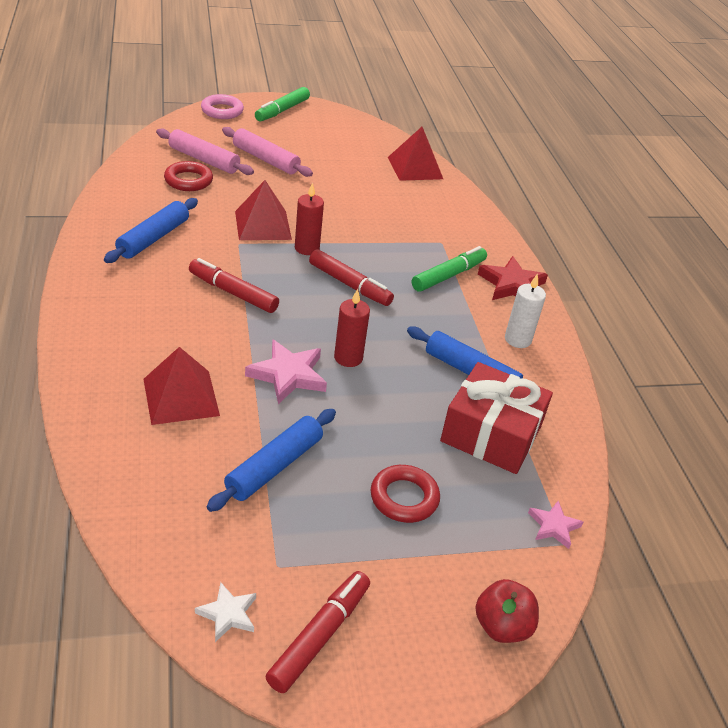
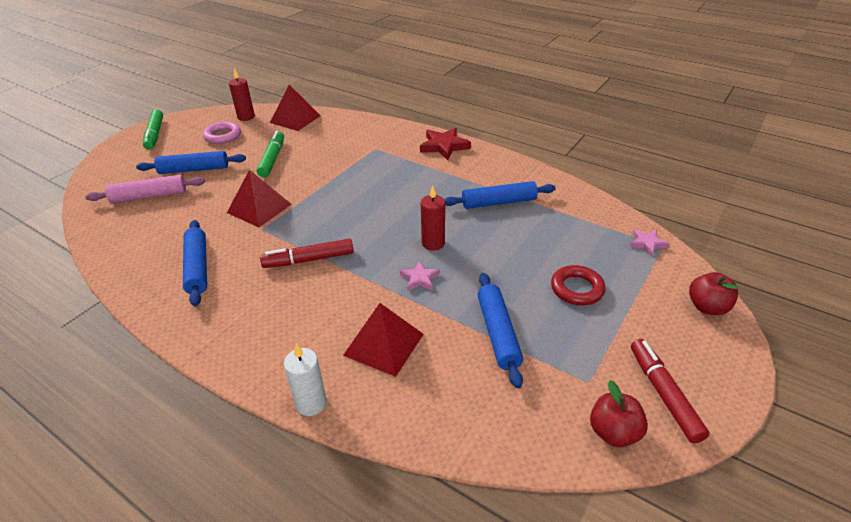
camera: 40 degrees left, 0 degrees up
(188, 180) = (160, 215): red ring -> none
(222, 111) = (110, 159): pink ring -> pink ring (223, 136)
(228, 614) = (613, 432): white star -> red apple
(266, 159) = (194, 169): pink rolling pin -> blue rolling pin
(288, 375) = (419, 279): pink star -> pink star, size x0.58
(307, 248) = (309, 202): red candle -> red candle (246, 117)
(349, 285) = (367, 204): red marker -> none
(448, 275) = (408, 163): green marker -> green marker (272, 159)
(491, 433) = (556, 224): red gift -> none
(517, 339) = (491, 170): white candle -> white candle (311, 403)

